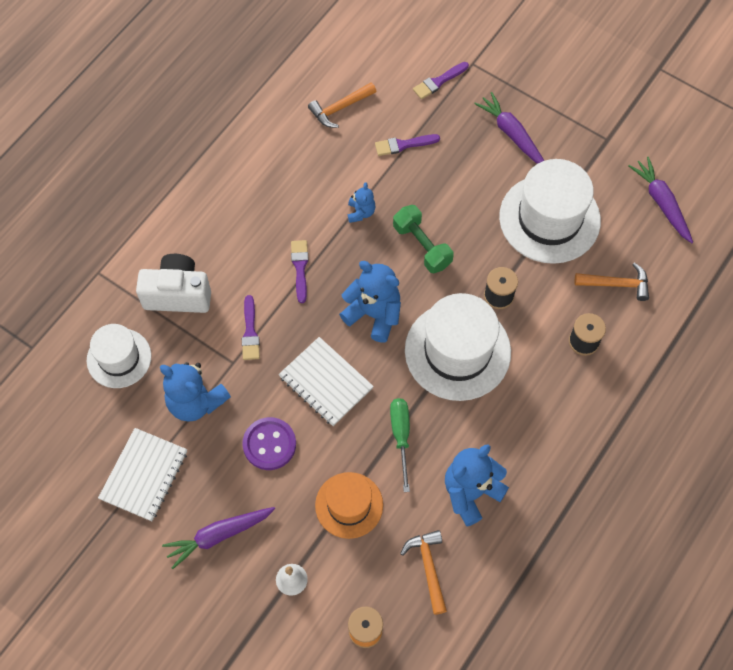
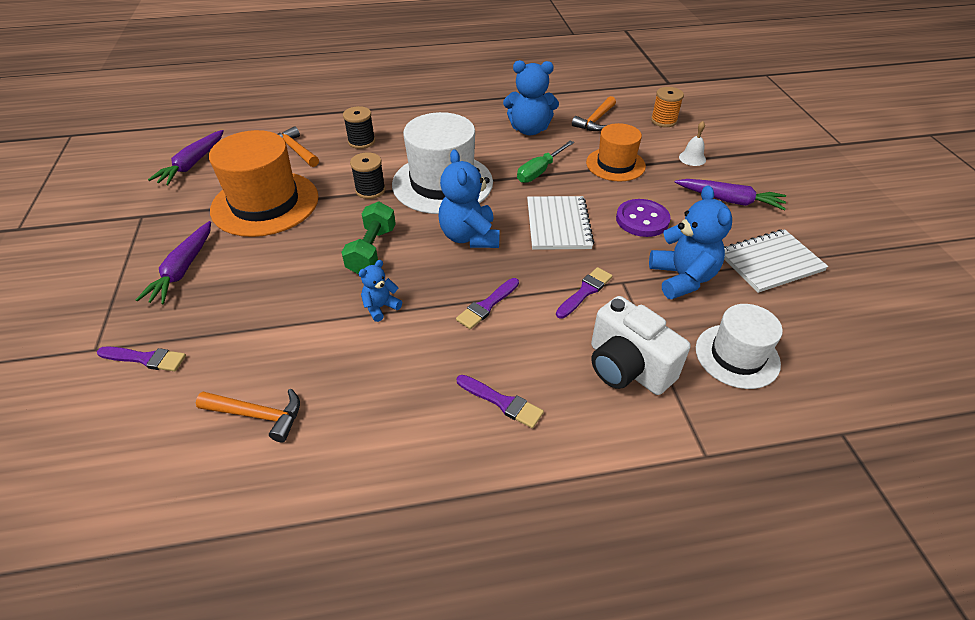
camera: 135 degrees left, 20 degrees down
(403, 145) = (265, 330): purple brush -> purple brush (502, 402)
(549, 218) = (265, 203): white hat -> orange hat

